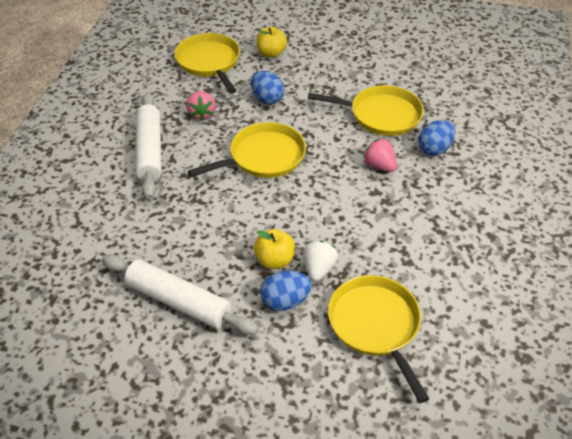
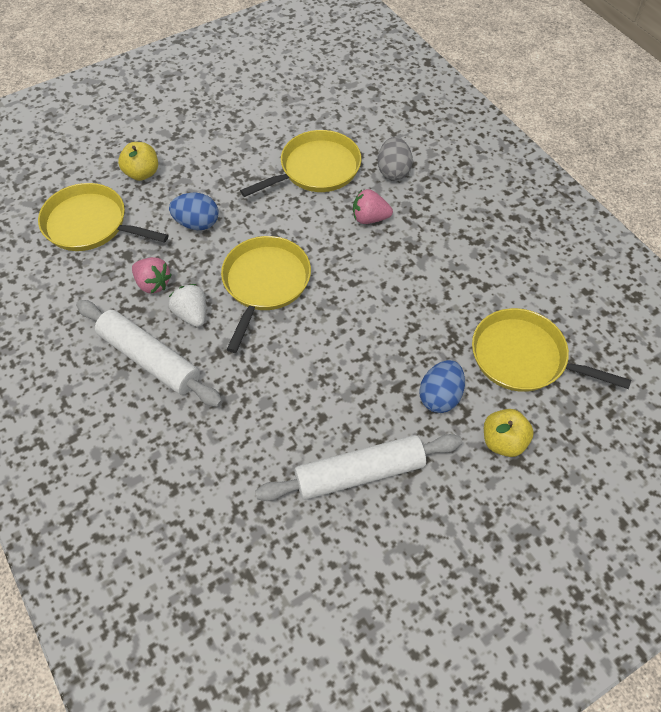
camera: 45 degrees left, 10 degrees up
(275, 260) = (390, 369): yellow apple -> yellow apple (503, 441)
(318, 269) = (431, 348): white strawberry -> white strawberry (191, 314)
(434, 149) = (393, 171): blue egg -> grey egg

